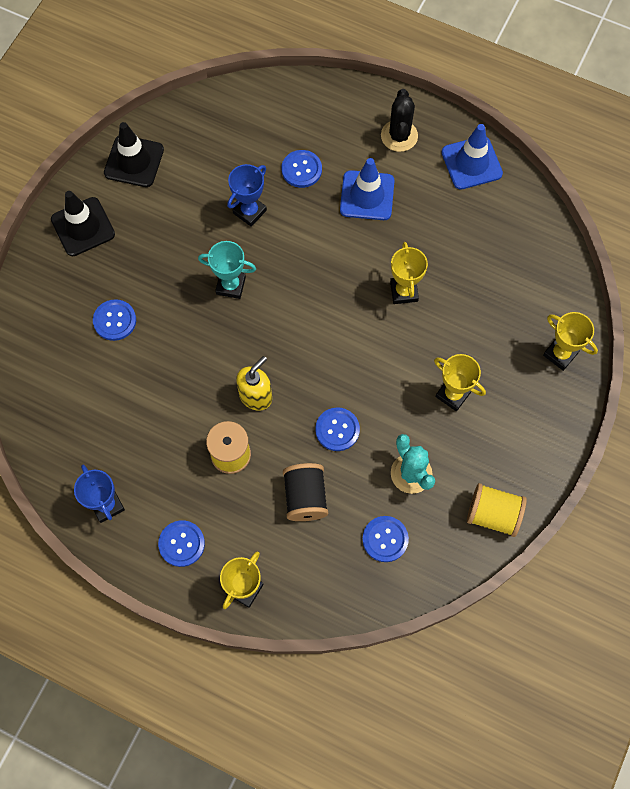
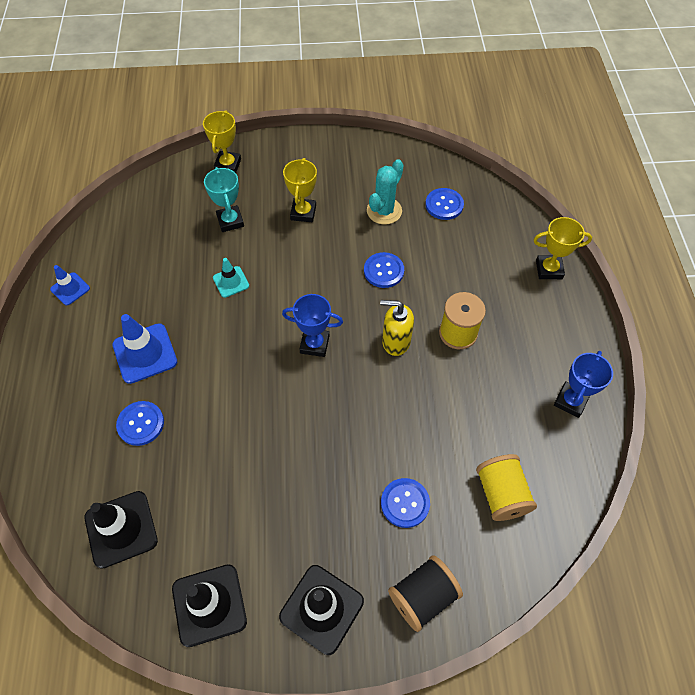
camera: 120 degrees left, 10 degrees down
(181, 544) = (553, 328): blue button -> none
(224, 128) = (121, 529): none -> black traffic cone
(231, 285) = (304, 418): turquoise trophy -> turquoise trophy (230, 221)
(249, 212) = (214, 446): blue trophy -> blue trophy (314, 344)
(305, 497) = (452, 266): black spool -> black spool (423, 596)
(399, 136) = (62, 358): black cactus -> none
(404, 291) = (231, 282): yellow trophy -> turquoise traffic cone
(471, 163) = (70, 289): blue traffic cone -> blue traffic cone, size x0.58
(493, 514) = (379, 155): yellow spool -> yellow spool (501, 494)

